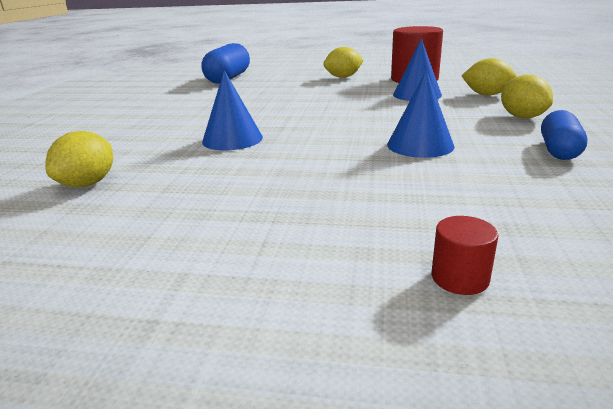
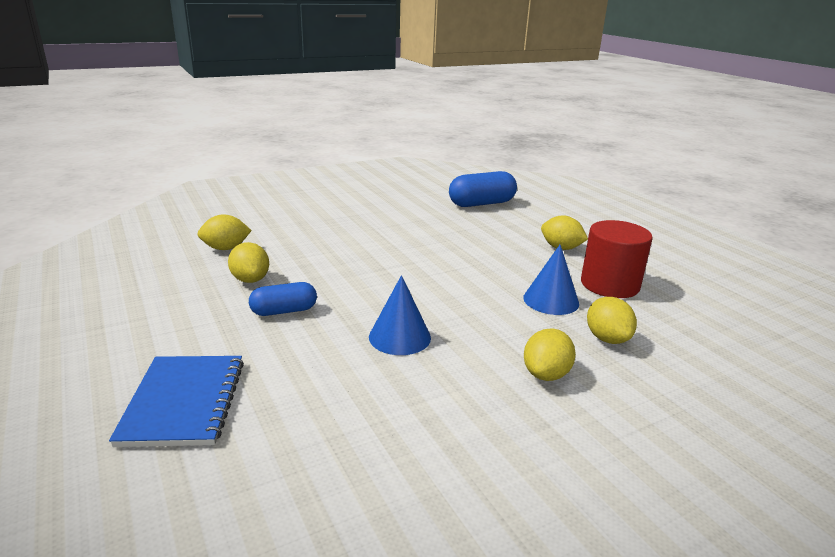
camera: 50 degrees right, 0 degrees up
(200, 184) = (250, 279): none -> yellow lemon
(232, 139) = (336, 260): blue cone -> none
(460, 278) = (183, 402): red cylinder -> blue notebook
(558, 150) = (458, 410): blue capsule -> blue capsule (284, 311)

